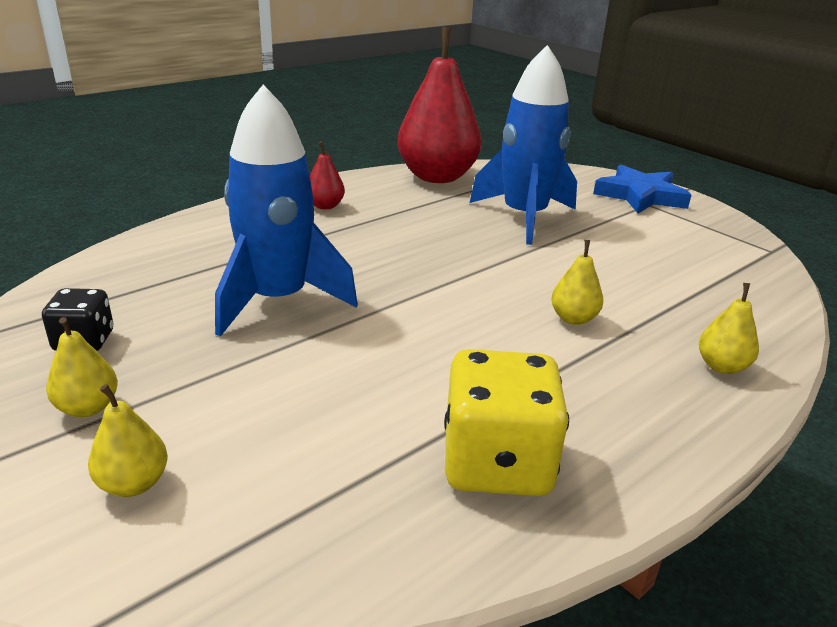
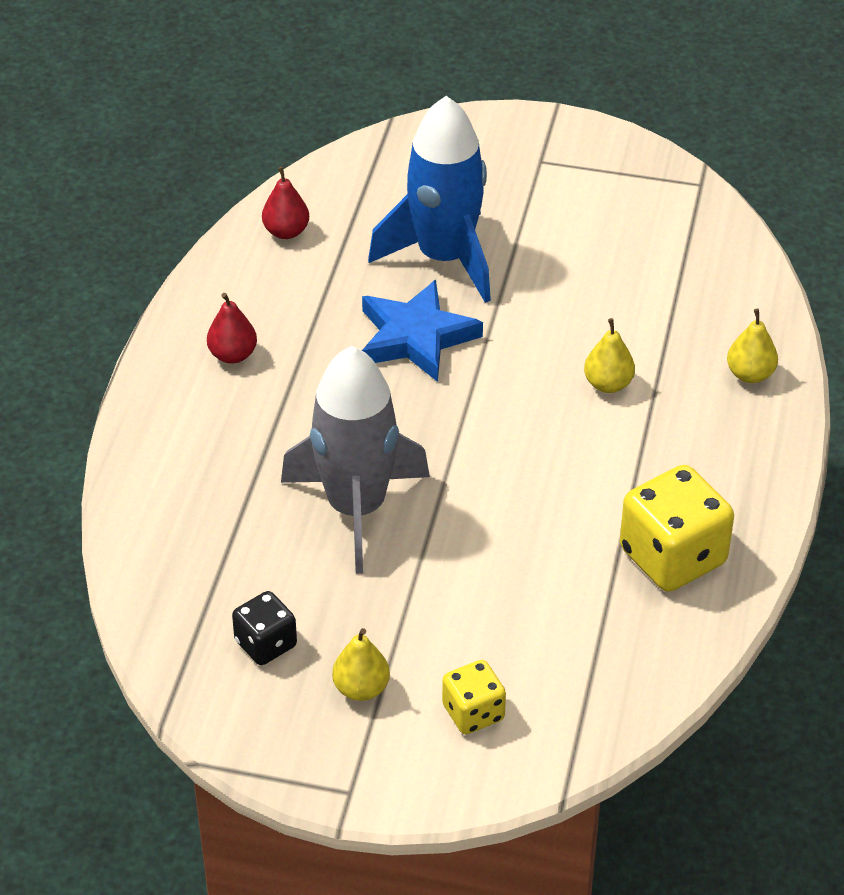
camera: 35 degrees left, 15 degrees up
(133, 483) = (473, 713): yellow pear -> yellow dice
(278, 300) = (356, 508): blue rocket -> grey rocket
(437, 177) = (286, 232): red pear -> red pear, size x0.42
(640, 196) = (522, 149): blue star -> blue star (415, 337)

